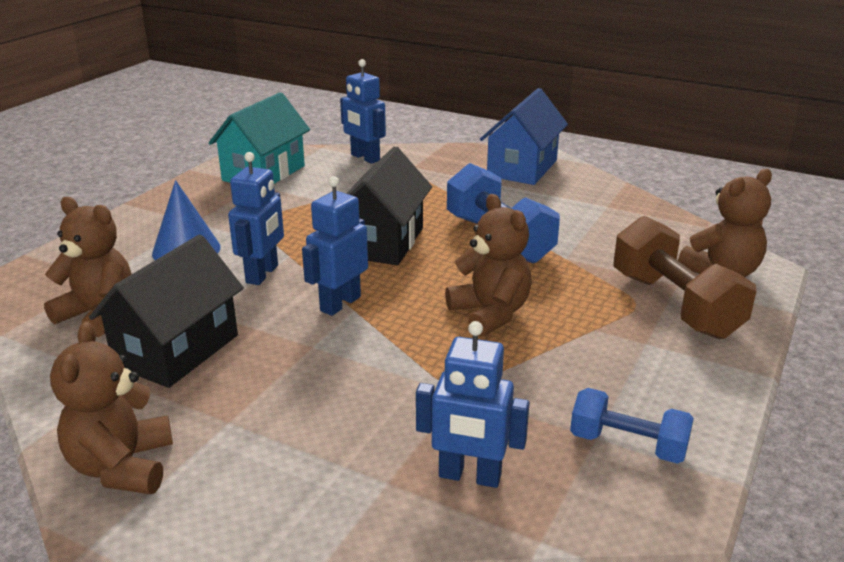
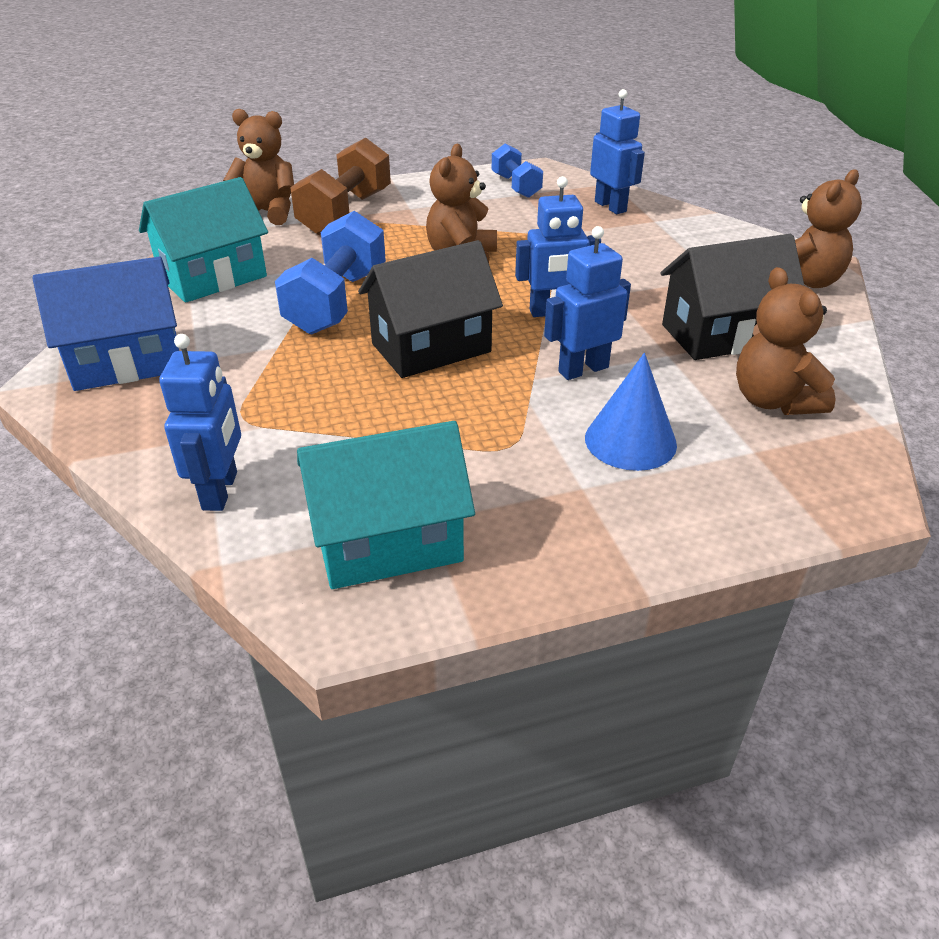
camera: 135 degrees left, 10 degrees up
(606, 215) = (213, 277): none -> turquoise house

